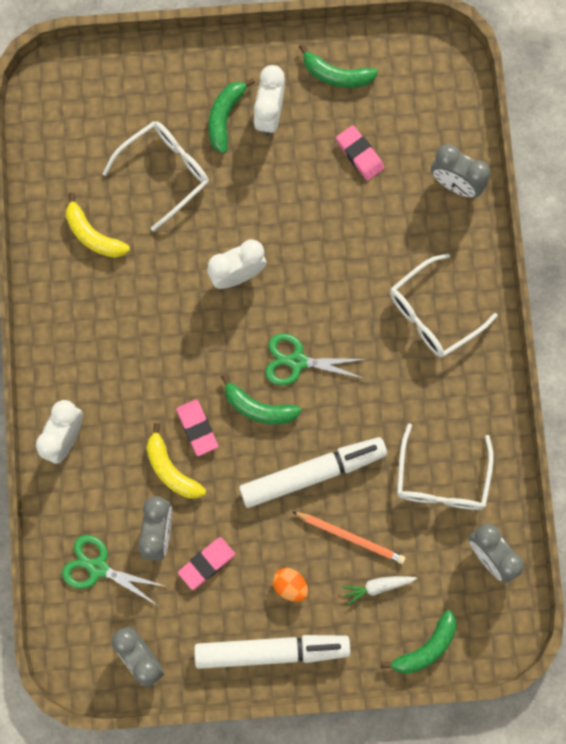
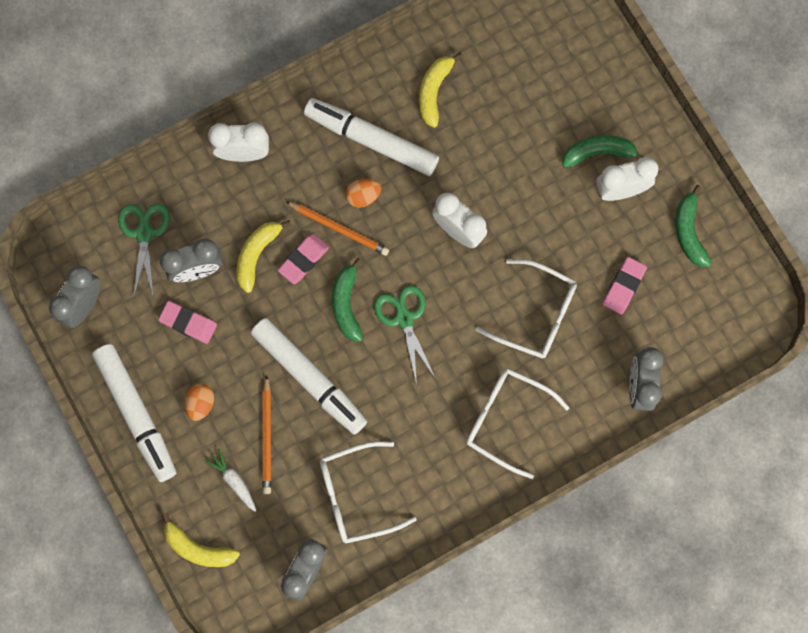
camera: 65 degrees right, 0 degrees up
(112, 313) = (371, 140): none -> white marker
(162, 346) = (363, 196): none -> orange egg
(165, 172) = (521, 125): white glasses -> white glasses (536, 314)
(183, 382) = (339, 229): none -> orange pencil
(425, 648) = (198, 548): green banana -> yellow banana

